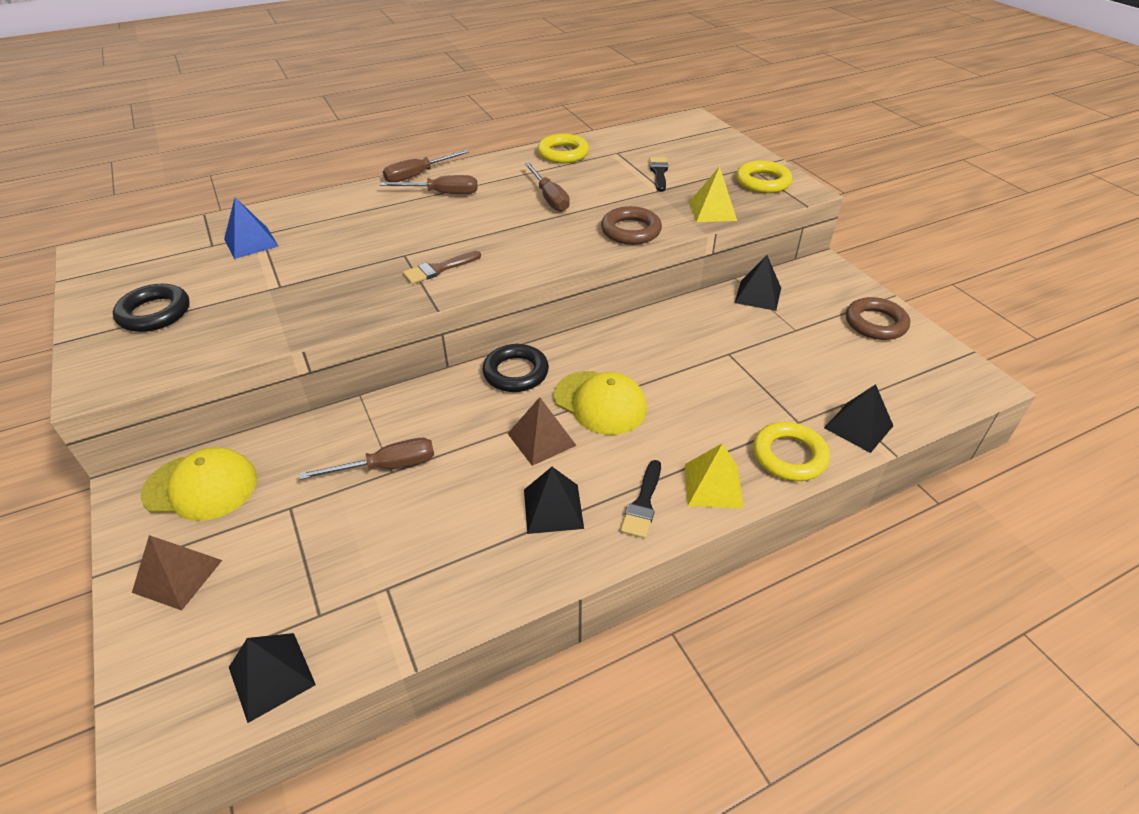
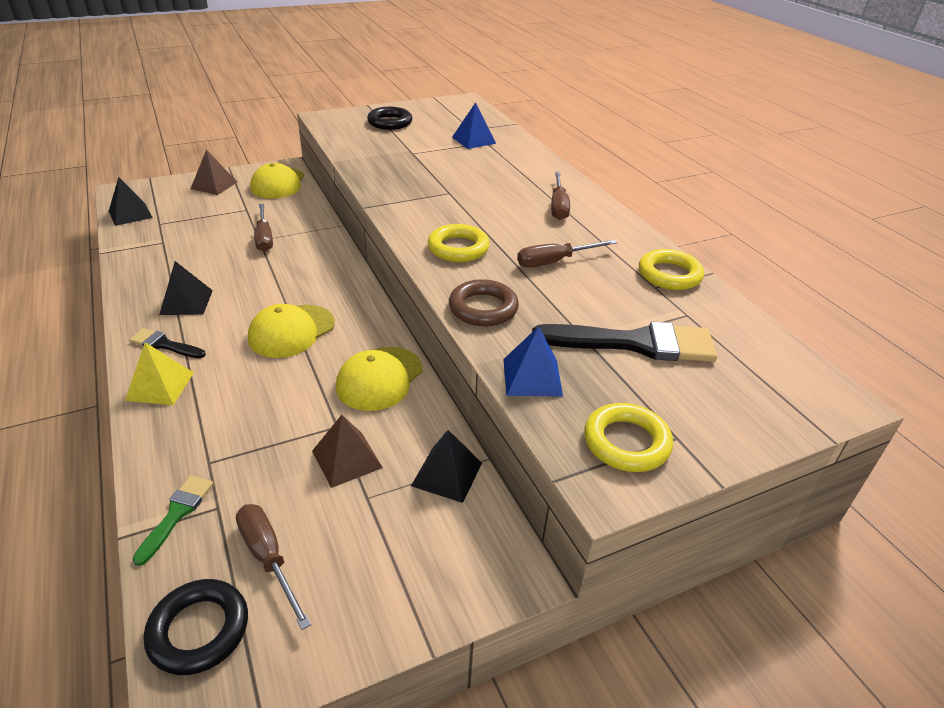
camera: 90 degrees right, 5 degrees down
(418, 175) = (594, 195): brown screwdriver -> brown screwdriver (268, 558)
(438, 269) = (424, 206): brown brush -> none
(516, 373) = (347, 289): black ring -> black ring (199, 630)
(541, 439) = (260, 299): brown pyramid -> brown pyramid (347, 459)
(659, 172) = (635, 343): black brush -> black brush, size x1.94
(661, 336) = (379, 379): none -> yellow cap
(712, 211) = (532, 377): yellow pyramid -> blue pyramid
(789, 456) = (166, 444): yellow ring -> yellow ring (458, 248)
(858, 426) = (176, 514): black pyramid -> green brush
(875, 323) = (362, 597): brown ring -> none

